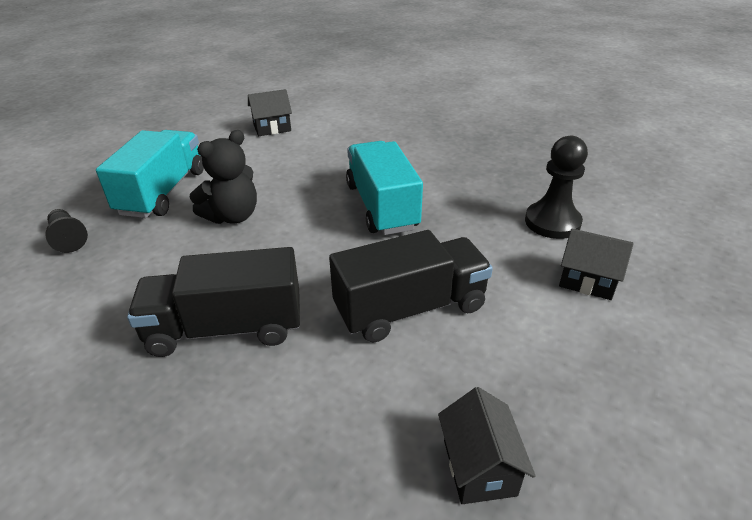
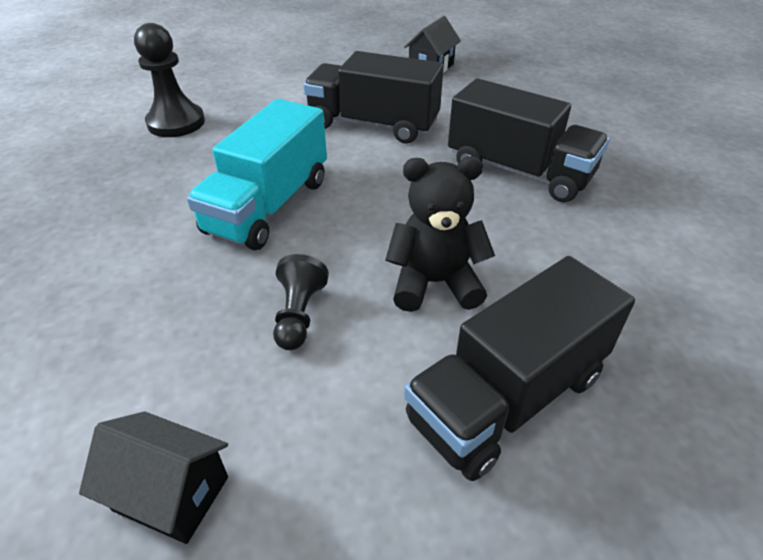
camera: 140 degrees left, 5 degrees up
(68, 238) = (680, 369): black pawn -> black pawn (299, 315)
(163, 192) = (507, 397): turquoise truck -> black truck
(587, 281) = (242, 89): black house -> none

